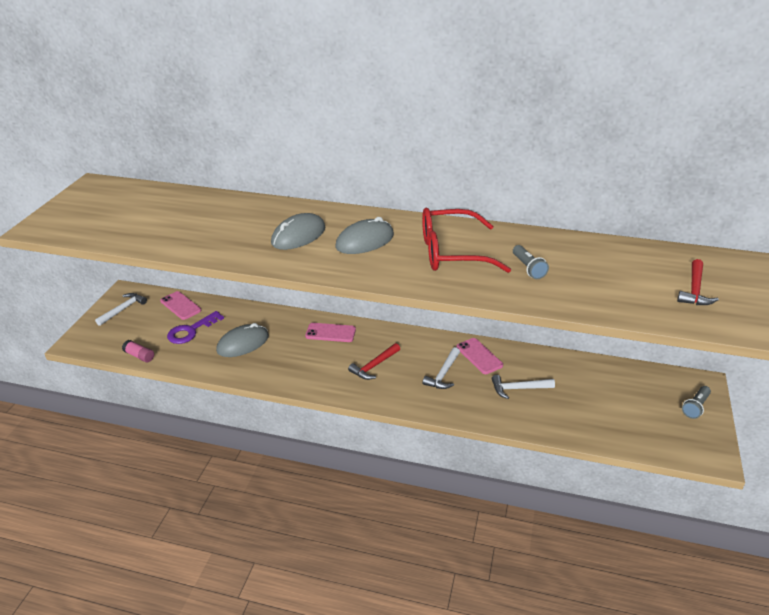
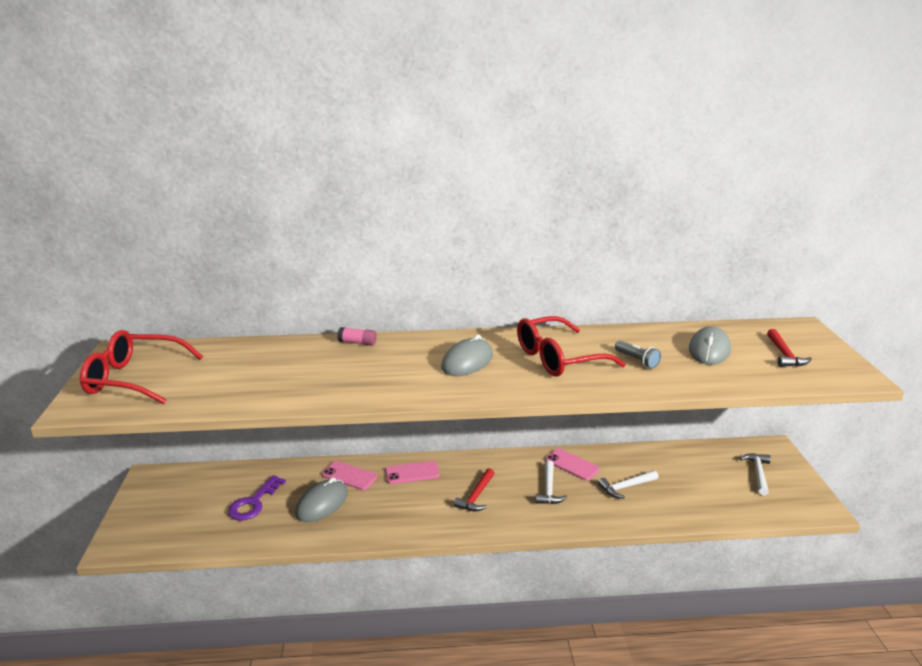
camera: 20 degrees left, 10 degrees down
(90, 210) = (134, 378): none -> red glasses
(123, 309) = (156, 496): white hammer -> white hammer (758, 473)
(139, 356) = (205, 543): pink glue stick -> pink glue stick (357, 343)
(180, 306) = (226, 478): pink phone -> pink phone (349, 476)
(298, 235) = (395, 367): grey mouse -> grey mouse (709, 350)
(695, 407) = (782, 469): grey flashlight -> none

